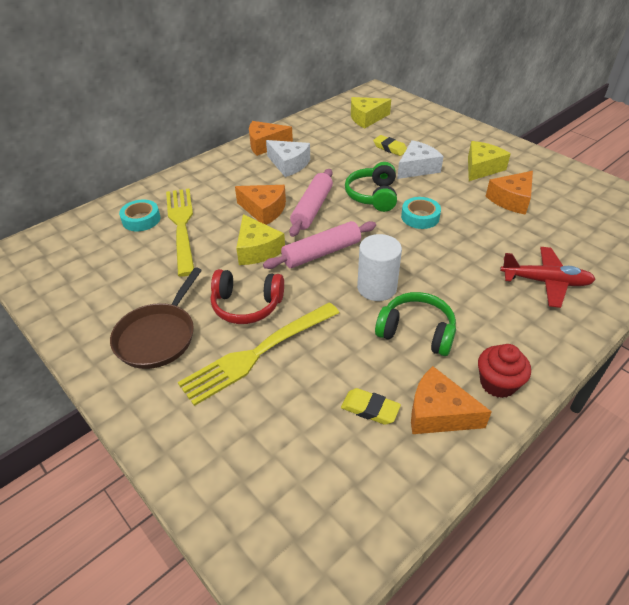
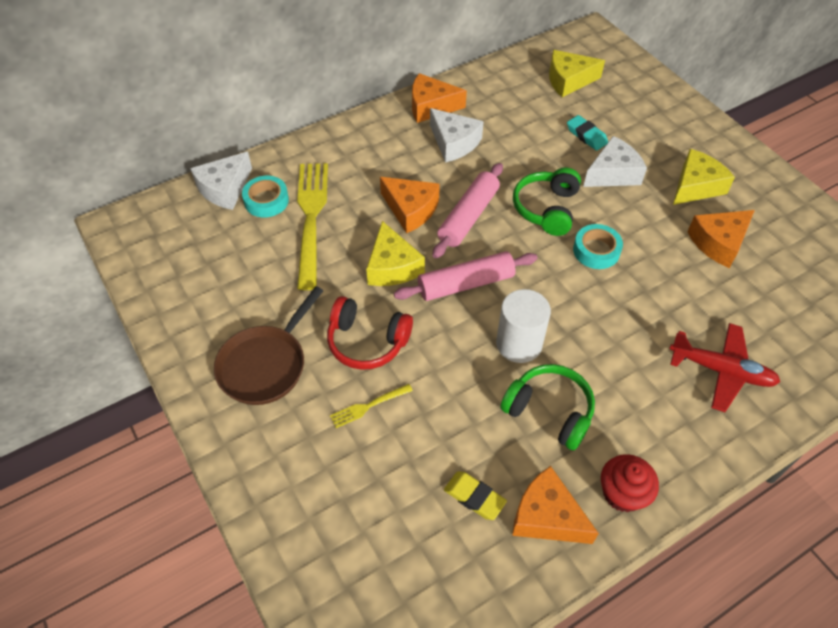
camera: 10 degrees right, 10 degrees up
(104, 216) = (225, 189): none -> white cheese
(258, 353) = (368, 406): yellow fork -> yellow fork, size x0.44
(390, 148) = (586, 136): yellow eraser -> turquoise eraser

